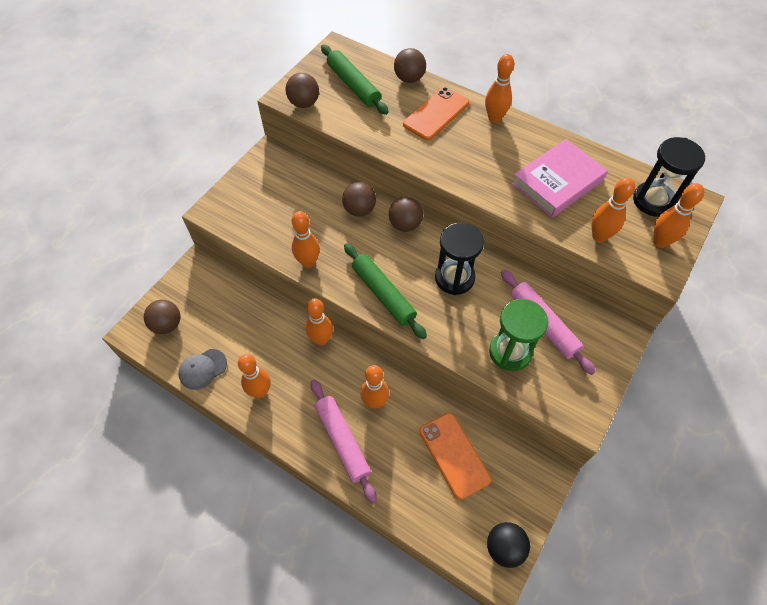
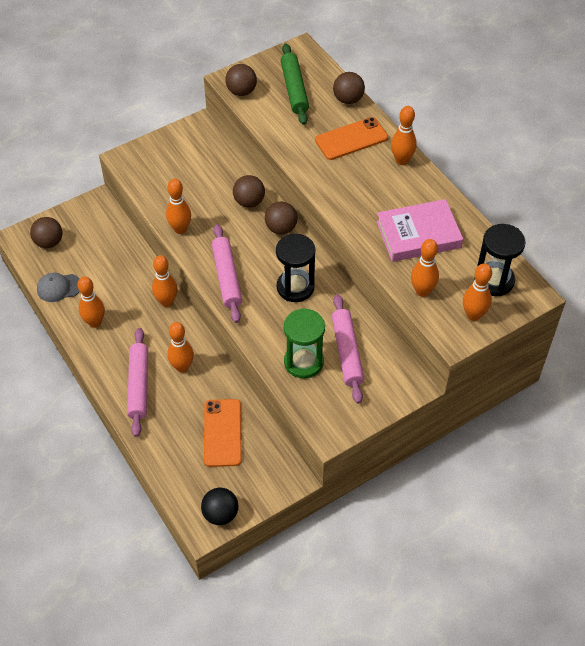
camera: 25 degrees right, 5 degrees down
(383, 294) = (226, 277): green rolling pin -> pink rolling pin

